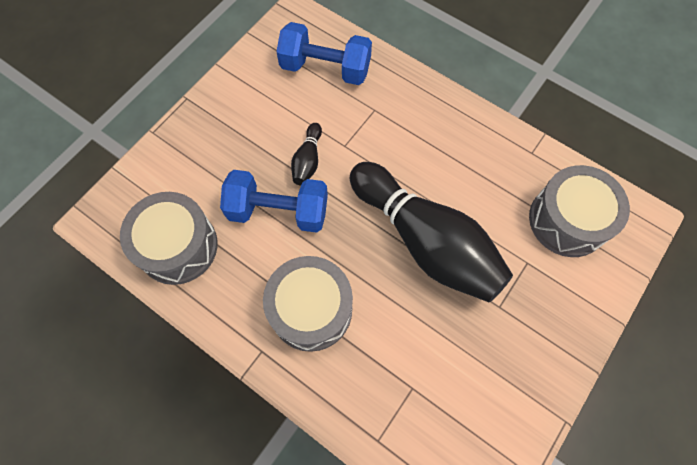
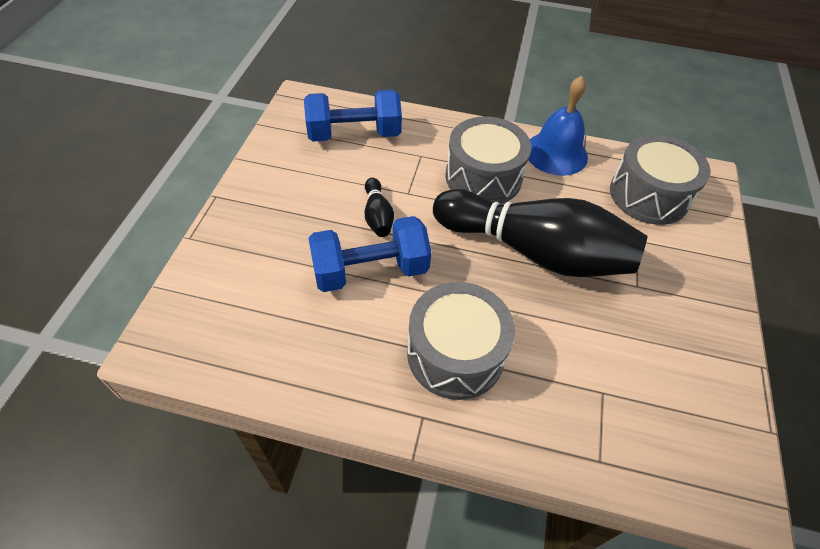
camera: 25 degrees left, 15 degrees down
(178, 246) = (271, 341): grey drum -> grey drum (483, 177)
(502, 146) = (556, 153): none -> blue bell

